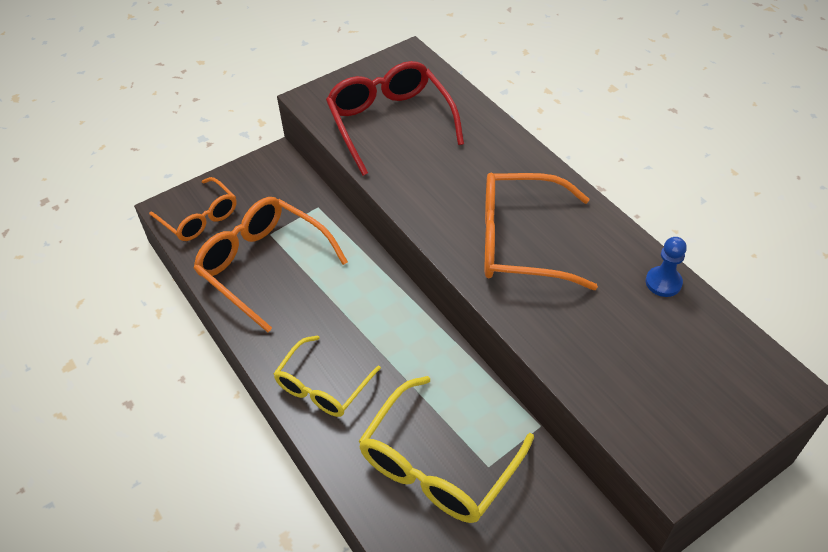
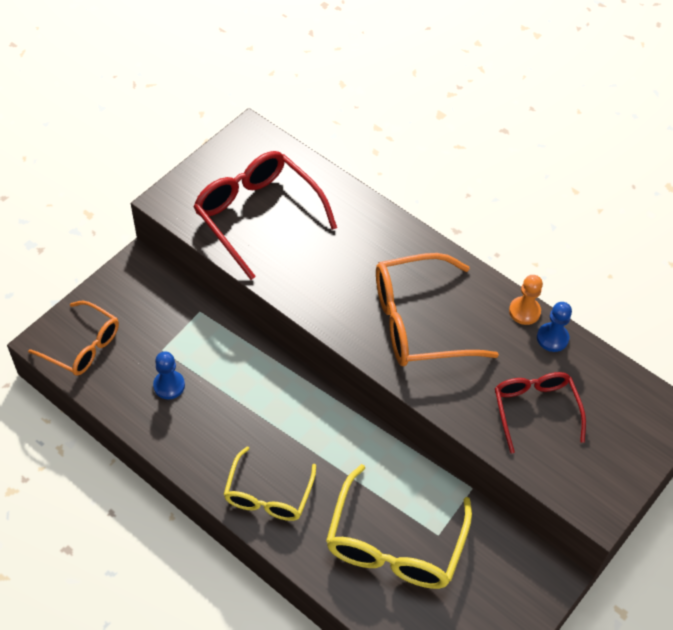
camera: 20 degrees left, 5 degrees up
(264, 266) = (169, 385): orange glasses -> blue pawn
(624, 351) = (535, 410): none -> red glasses
(638, 251) = (524, 311): none -> orange pawn

